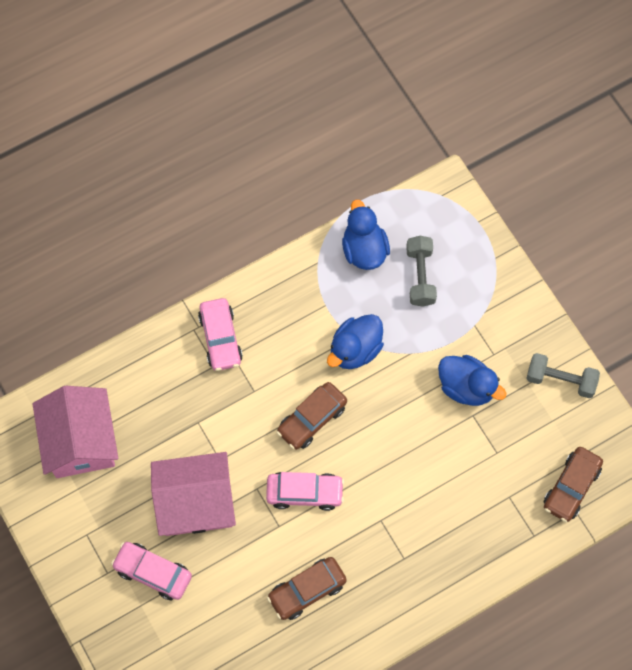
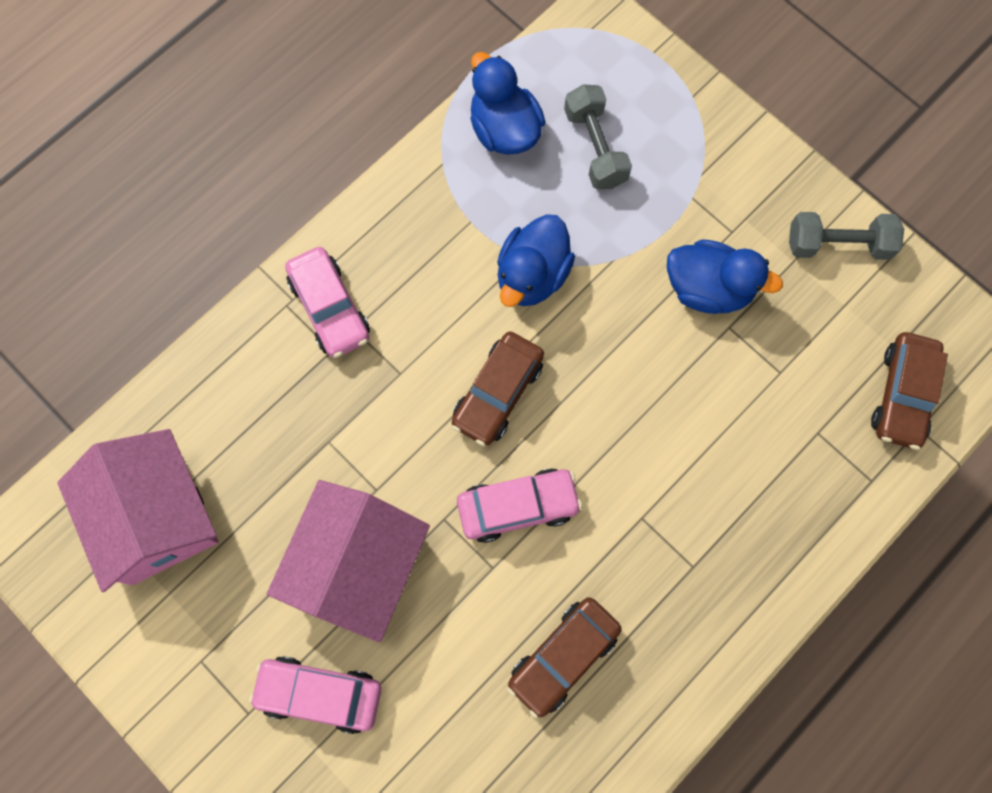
camera: 15 degrees left, 5 degrees up
(195, 502) = (357, 565): pink house -> pink house turned 45 degrees counterclockwise

